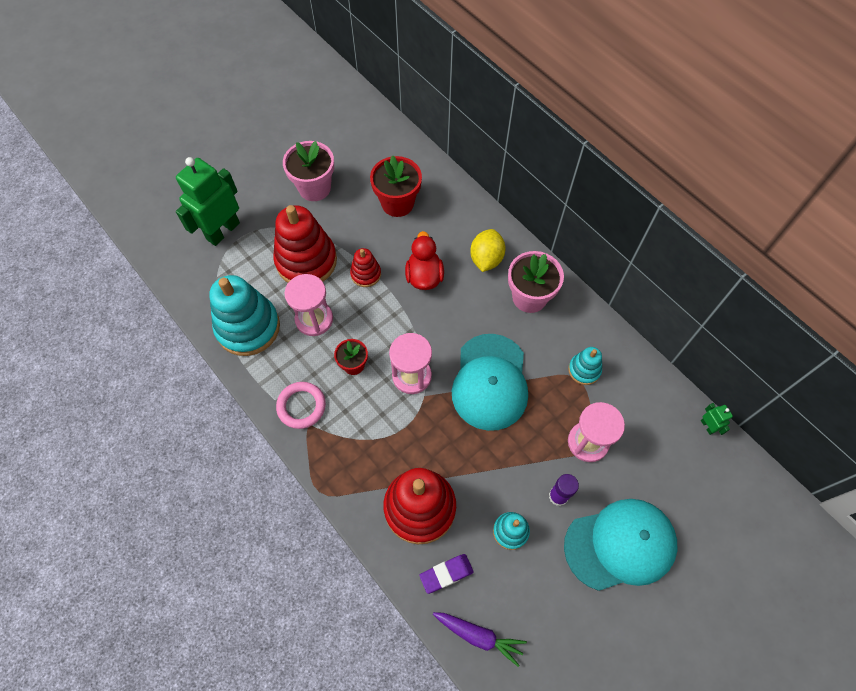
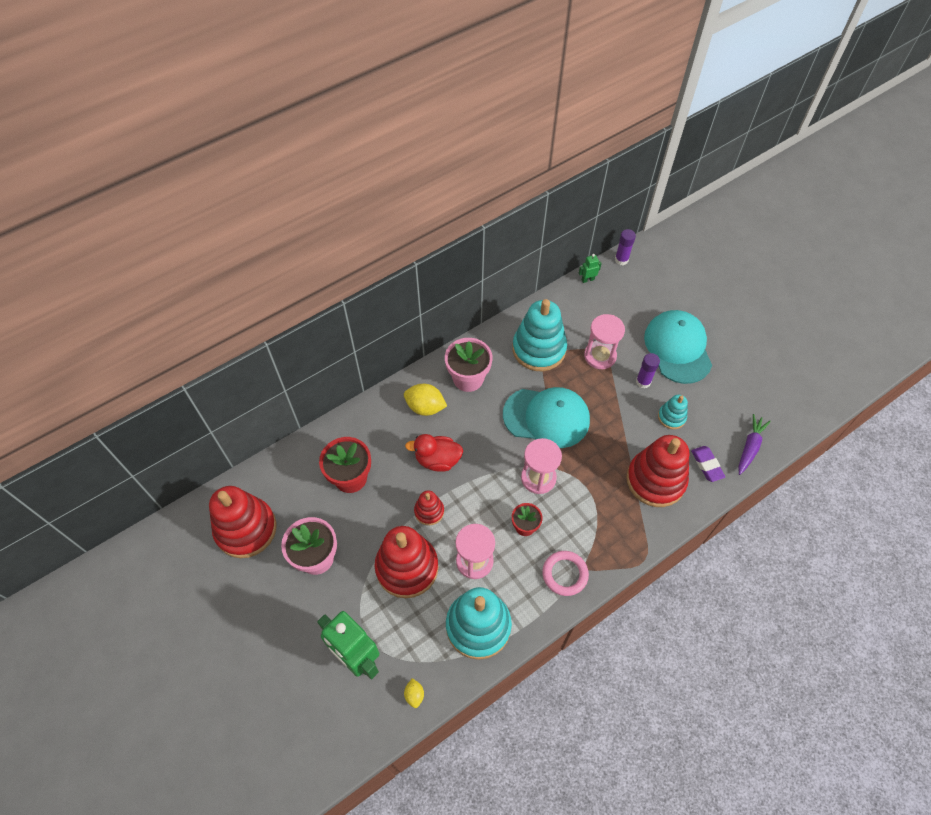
camera: 85 degrees left, 5 degrees down
(187, 279) = (414, 695): none -> yellow lemon
(340, 132) = (246, 529): none -> red stacking toy
(584, 370) = (539, 349): turquoise stacking toy -> turquoise stacking toy, size x2.02
(754, 471) = (621, 260): none -> purple glue stick

